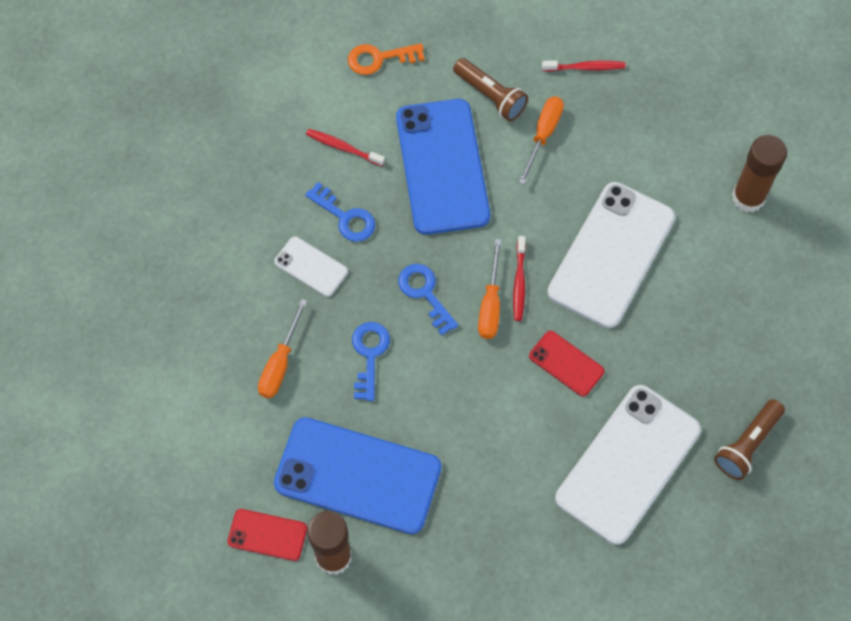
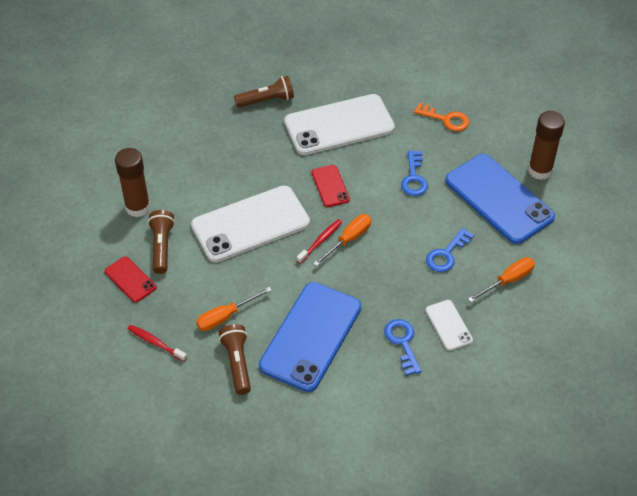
camera: 145 degrees left, 15 degrees down
(267, 535) = (573, 199): red phone -> red phone (130, 279)
(343, 148) = (369, 390): red toothbrush -> none
(379, 58) = (293, 440): orange key -> orange key (446, 119)
(425, 294) = (385, 268): blue key -> blue key (414, 178)
(677, 169) = (162, 247): none -> brown flashlight

